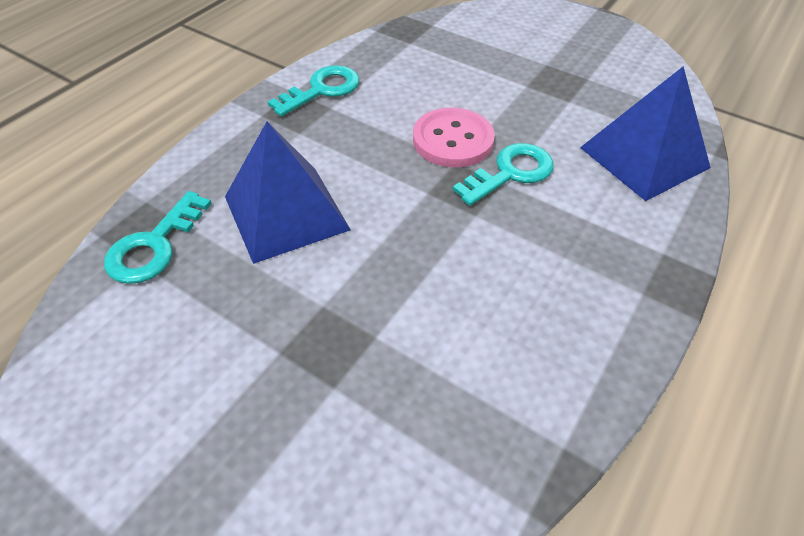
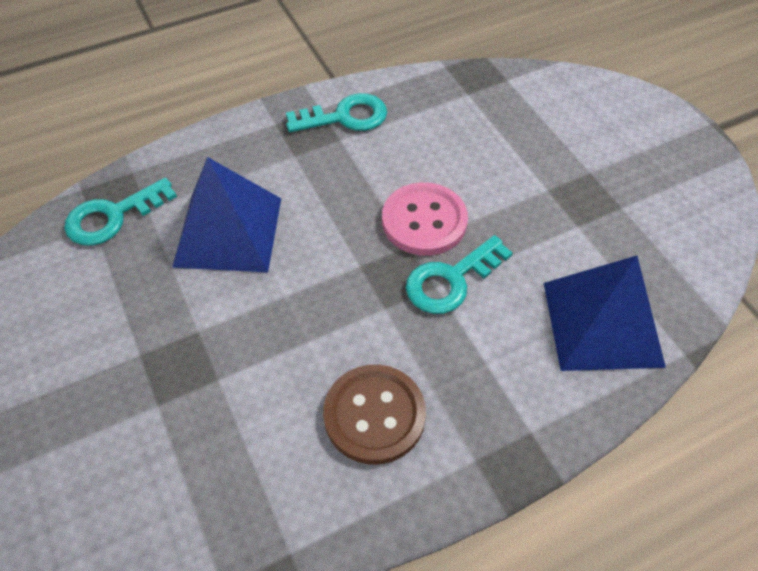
camera: 30 degrees right, 5 degrees up
(510, 173) = (451, 280): turquoise key -> turquoise key turned 150 degrees clockwise
(538, 298) = (374, 415): none -> brown button

